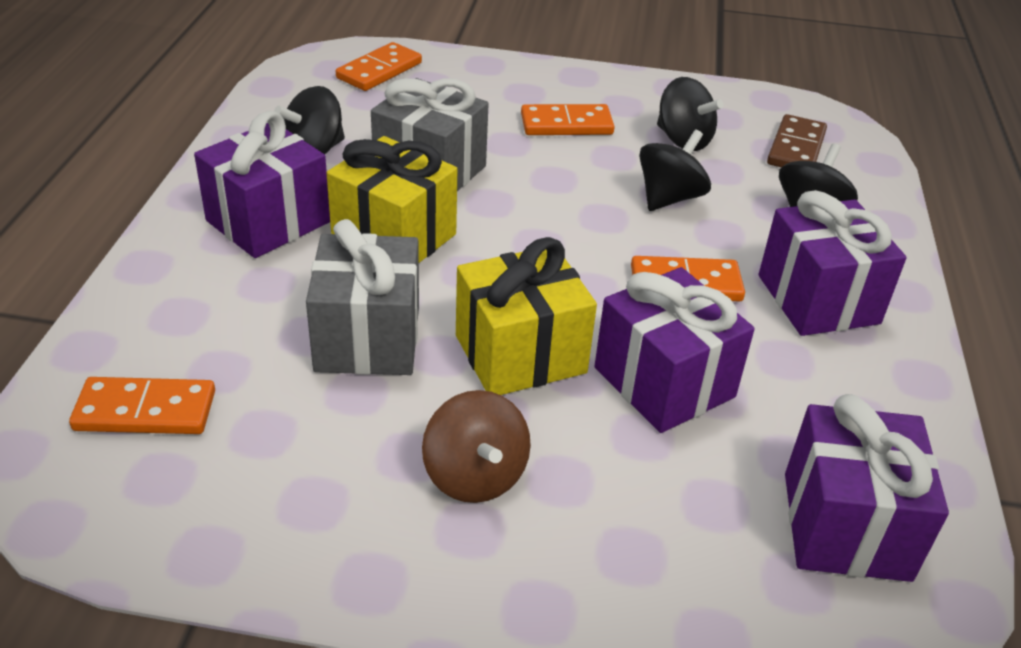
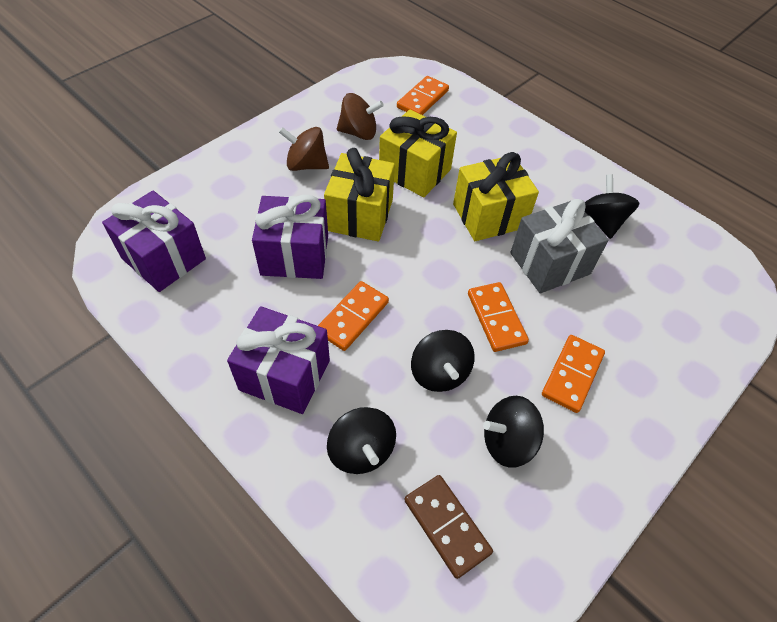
camera: 125 degrees right, 15 degrees up
(268, 221) = (536, 176): purple gift -> none
(323, 451) = (359, 132): none -> brown spinning top
(368, 338) = (414, 172): grey gift -> yellow gift
(379, 71) = (708, 303): orange domino -> orange domino (496, 318)

